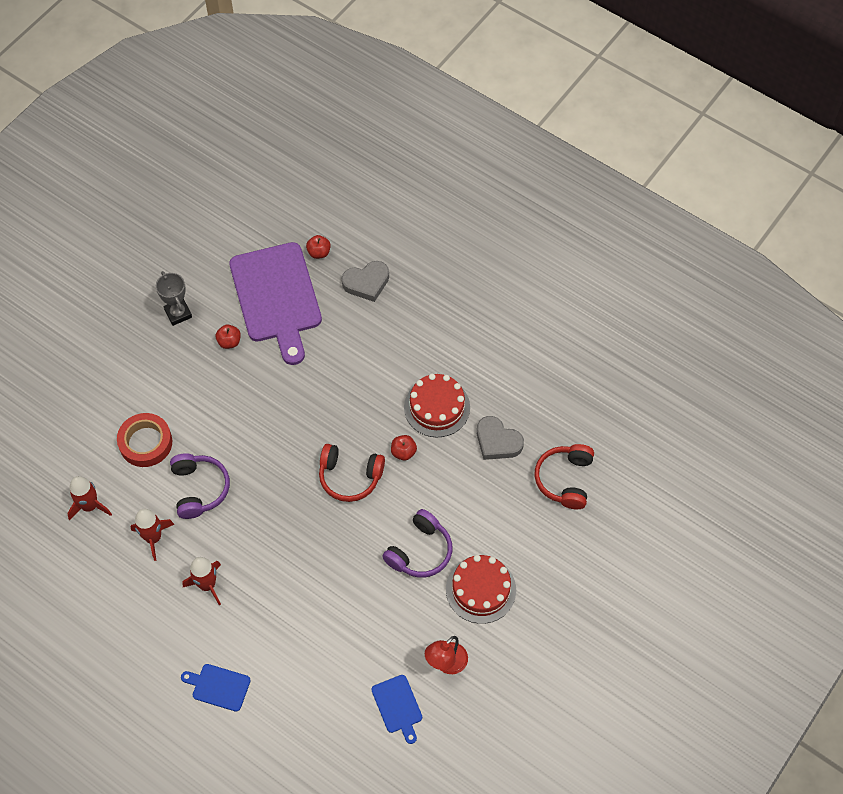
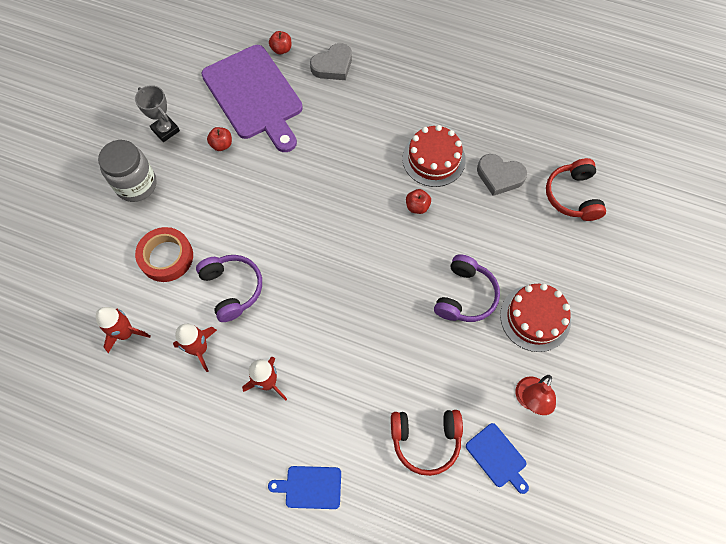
camera: 15 degrees left, 5 degrees up
(135, 363) = (136, 184): none -> grey jar
(350, 477) = (374, 241): red headphones -> red headphones (425, 440)

